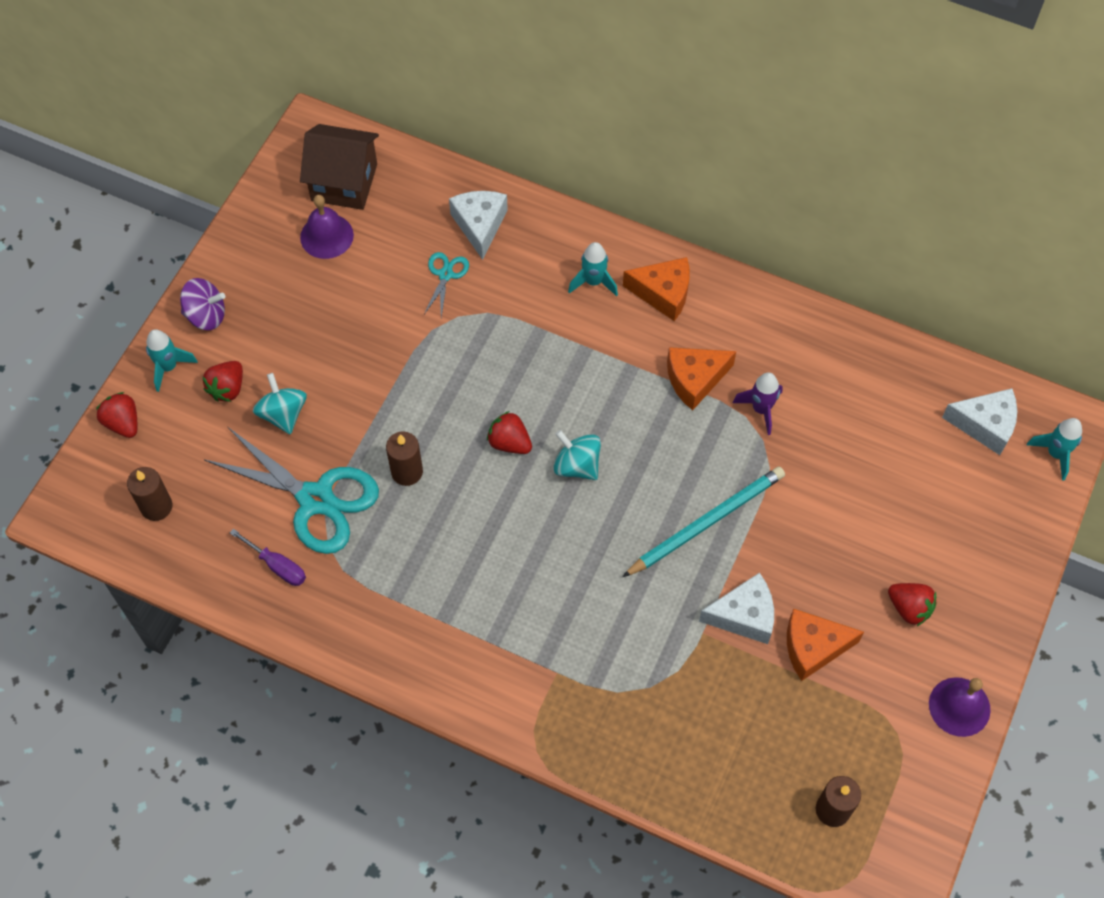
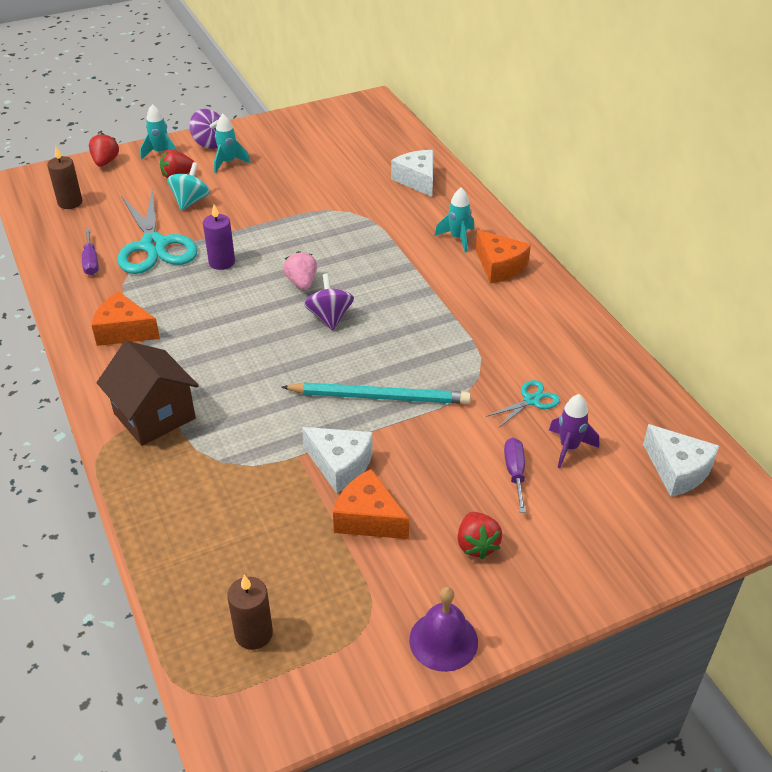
camera: 40 degrees right, 20 degrees down
(326, 236) = (320, 143): purple bell -> none
(344, 182) = (361, 128): brown house -> brown house (154, 416)
(407, 472) = (222, 262): brown candle -> purple candle
(445, 275) = (367, 191): turquoise scissors -> turquoise scissors (531, 400)
(480, 225) = (417, 180): white cheese -> white cheese turned 60 degrees counterclockwise
(509, 442) = (302, 283): red strawberry -> pink strawberry
(577, 465) = (330, 317): turquoise spinning top -> purple spinning top
(695, 380) = (467, 319): orange cheese -> orange cheese (124, 331)
(761, 409) = (497, 360): purple rocket -> purple rocket (569, 448)
(877, 519) = (515, 473): none -> purple screwdriver
(1055, 454) = (726, 526): turquoise rocket -> turquoise rocket (228, 162)

